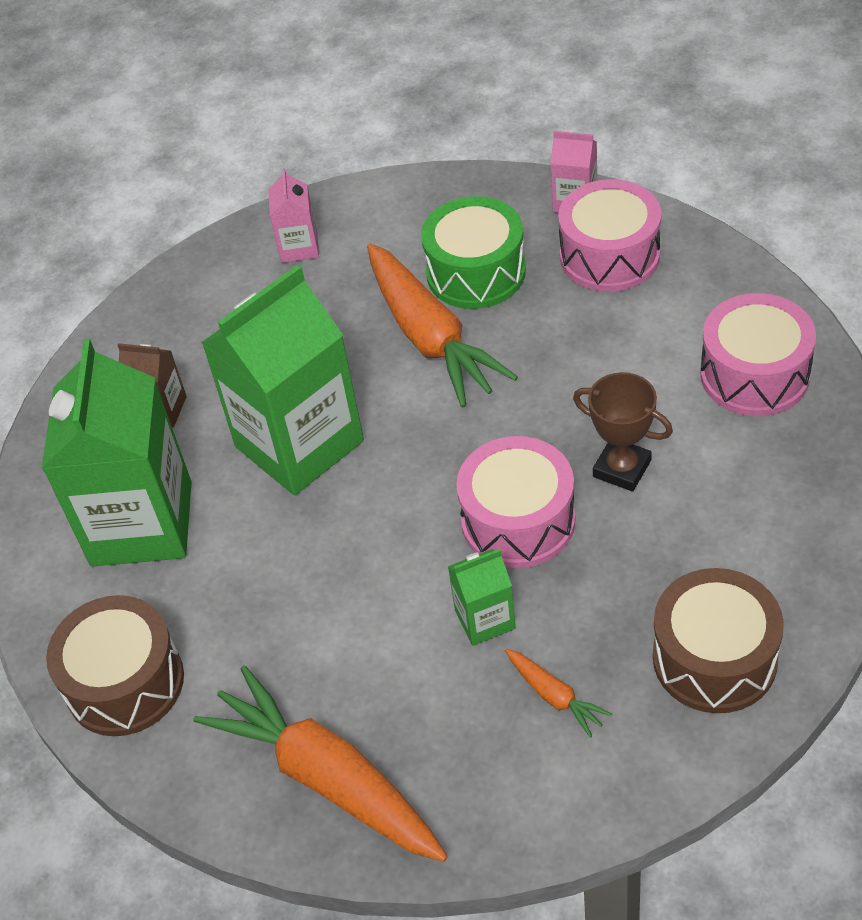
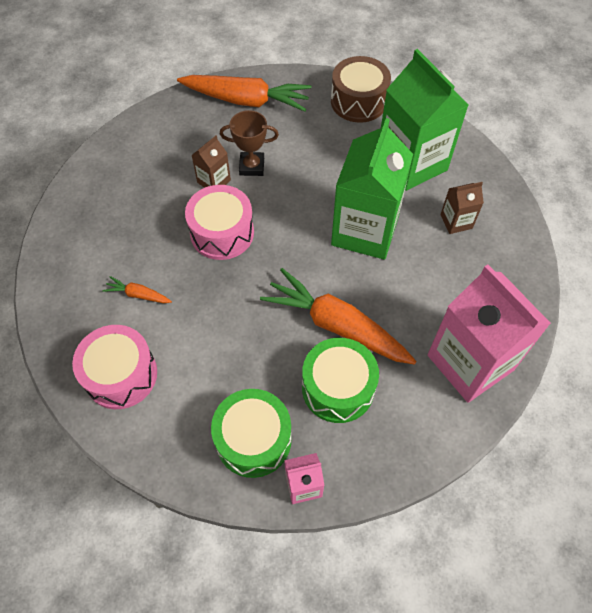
camera: 145 degrees right, 10 degrees up
(299, 247) = (470, 362): pink carton -> pink carton, size x2.20
(485, 619) = (214, 181): green carton -> brown carton
(554, 696) = (165, 162): orange carrot -> orange carrot (138, 295)
(609, 256) = (253, 439): pink drum -> green drum
(622, 468) = (179, 282): brown trophy -> brown trophy (252, 166)
(714, 658) = (96, 203): brown drum -> none

